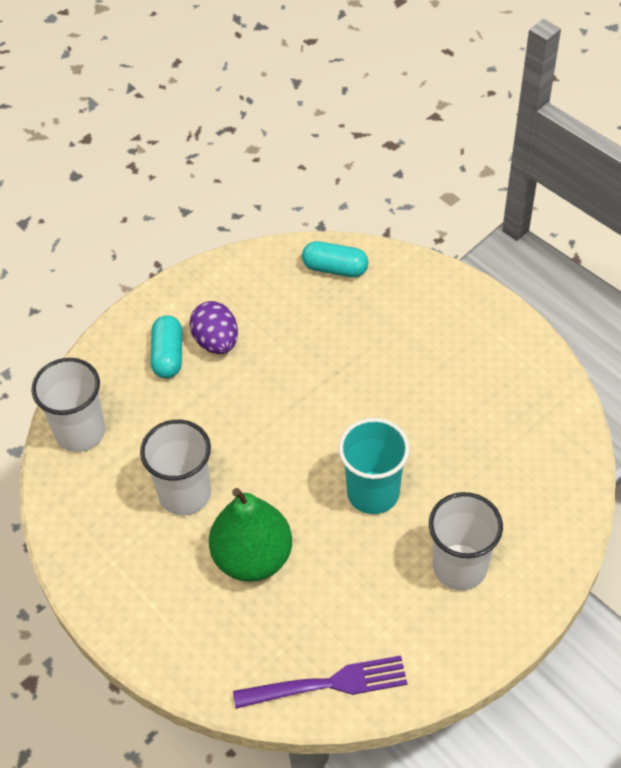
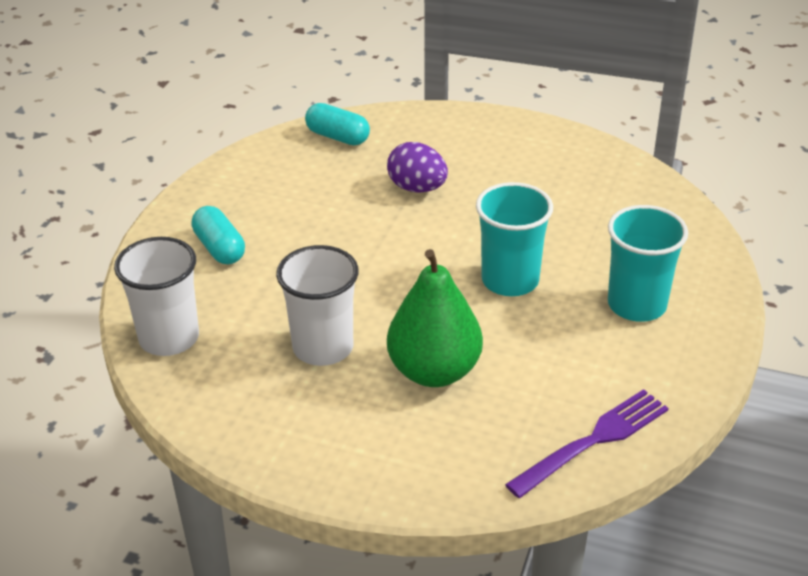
camera: 30 degrees left, 15 degrees down
(216, 342) = (262, 222): purple egg -> purple egg (417, 188)
(335, 268) = (338, 137): turquoise capsule -> turquoise capsule turned 45 degrees clockwise
(459, 567) = (637, 305): white cup -> turquoise cup

